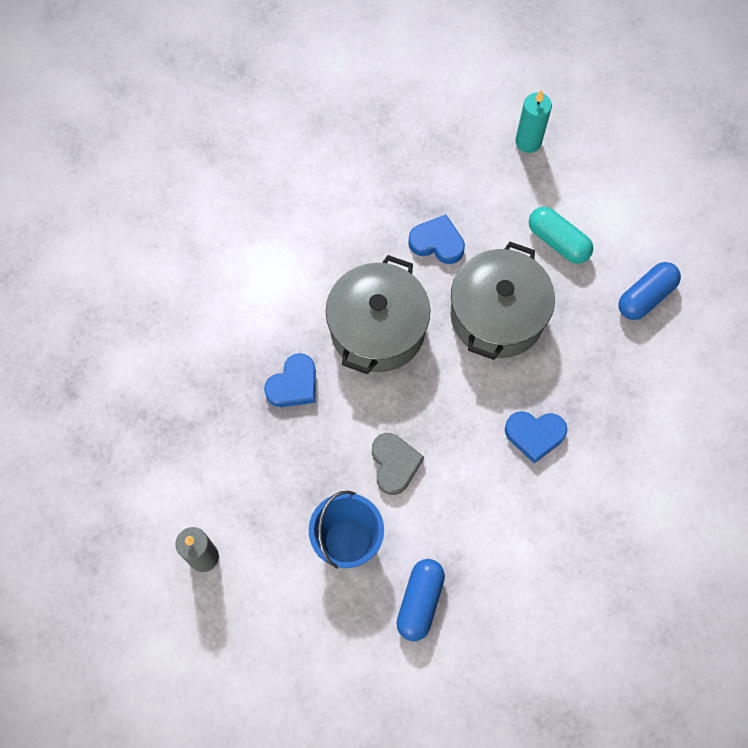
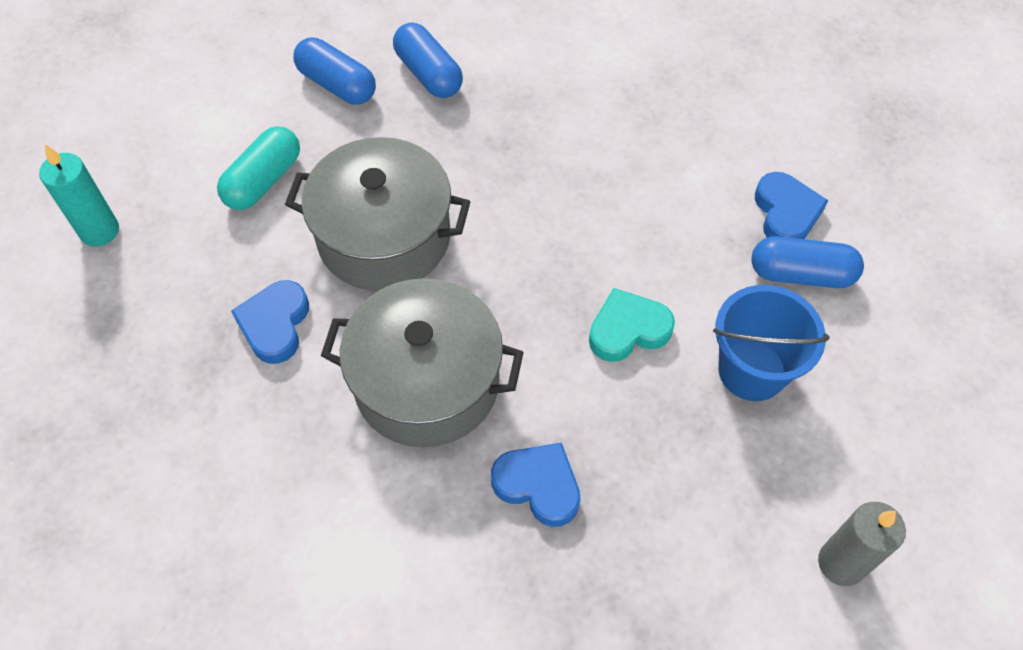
camera: 100 degrees left, 10 degrees down
(394, 464) = (628, 330): grey heart -> turquoise heart
(534, 435) = (547, 178): blue heart -> blue heart (786, 213)
(650, 364) = (428, 74): none -> blue capsule

